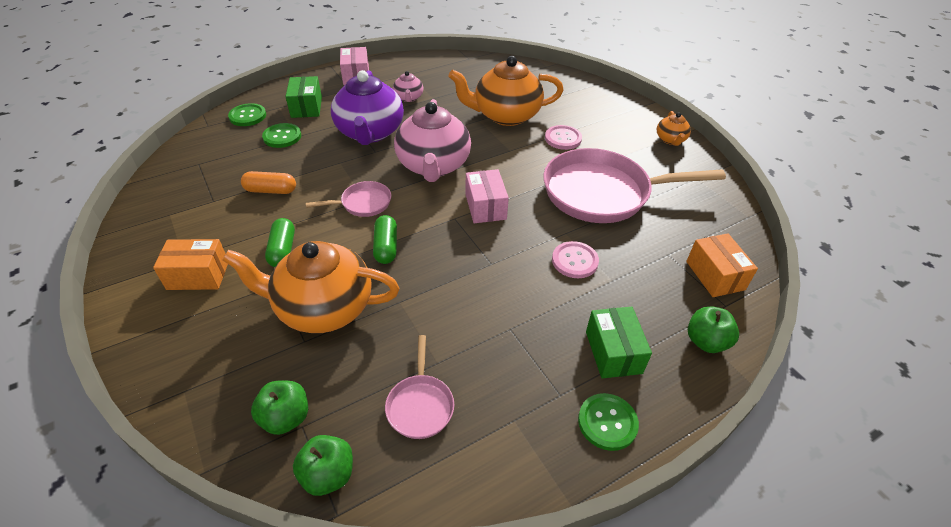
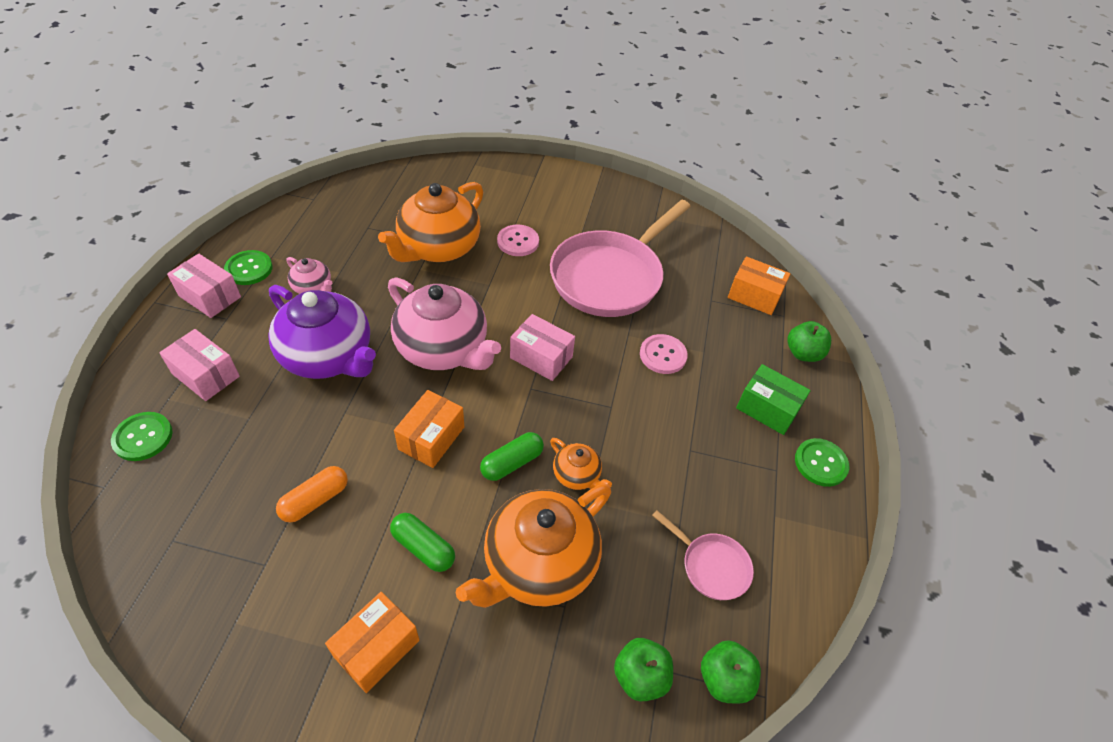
camera: 50 degrees left, 5 degrees up
(282, 137) = (231, 431): green button -> green button (249, 269)
(306, 107) = (206, 375): green box -> pink box
(363, 203) = (431, 438): pink pan -> orange box
(386, 247) = (512, 463): green capsule -> green capsule turned 75 degrees counterclockwise
(670, 140) = (598, 189): orange teapot -> orange teapot (577, 475)

